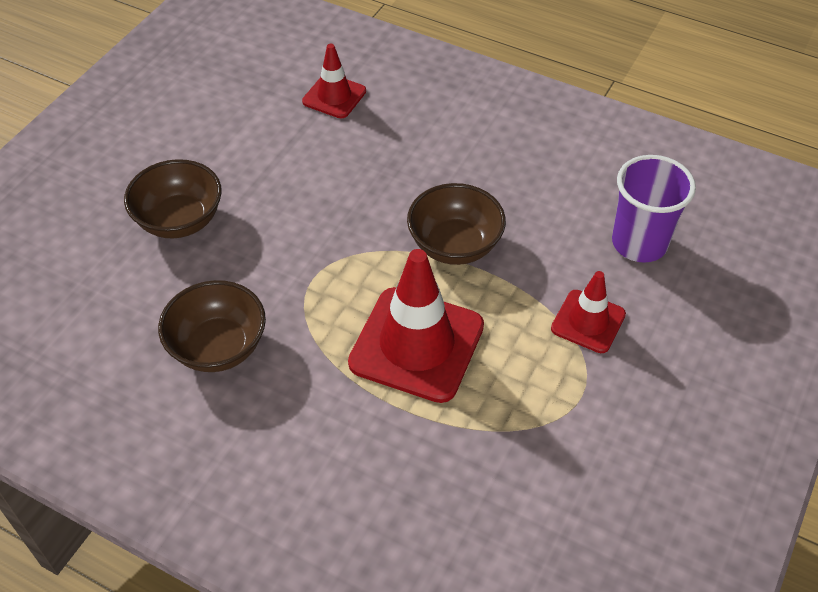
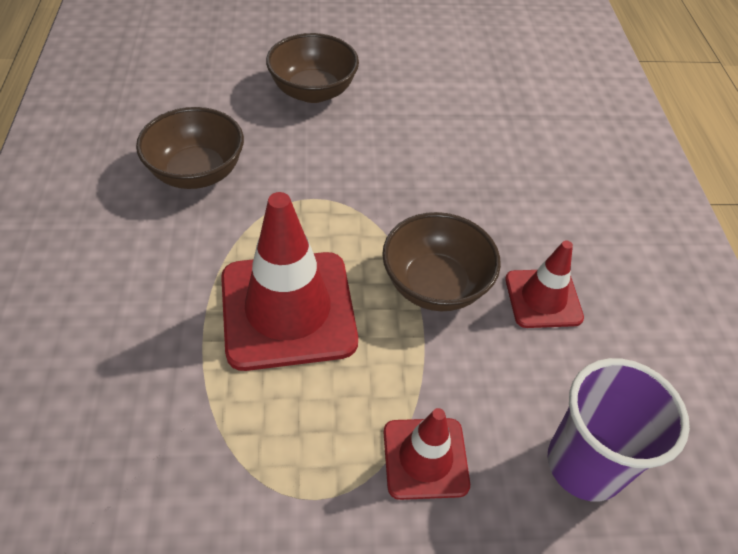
camera: 55 degrees right, 0 degrees up
(334, 96) = (535, 118): red traffic cone -> red traffic cone (543, 298)

